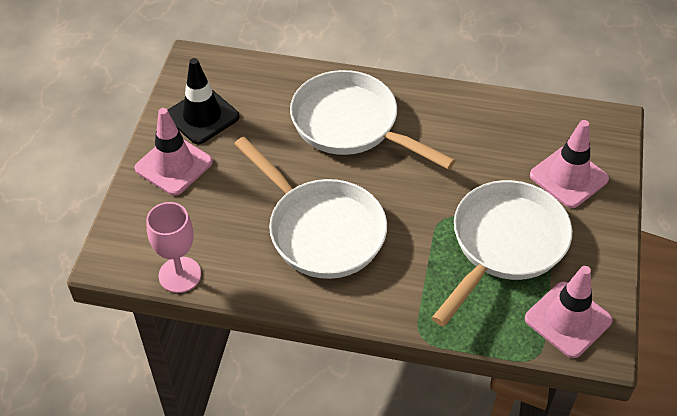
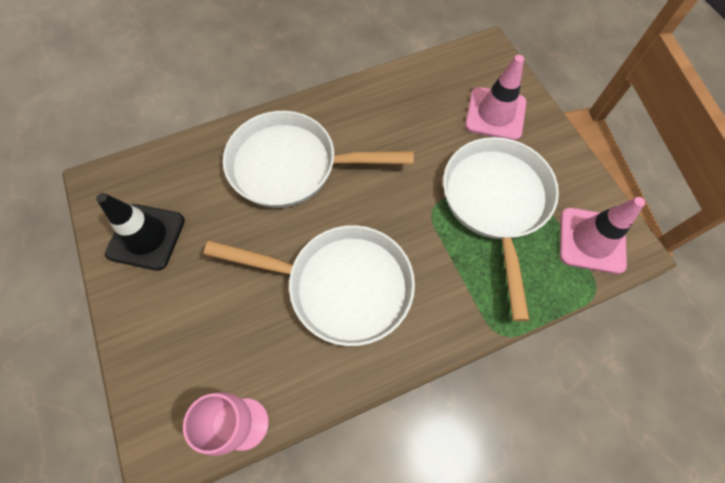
camera: 35 degrees left, 15 degrees up
(173, 165) = (154, 306): pink traffic cone -> none

